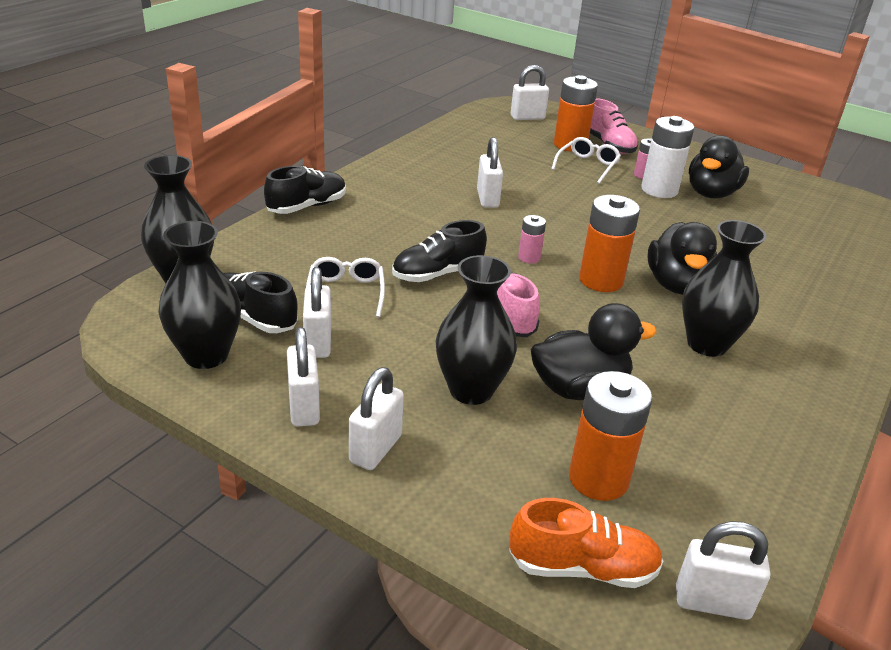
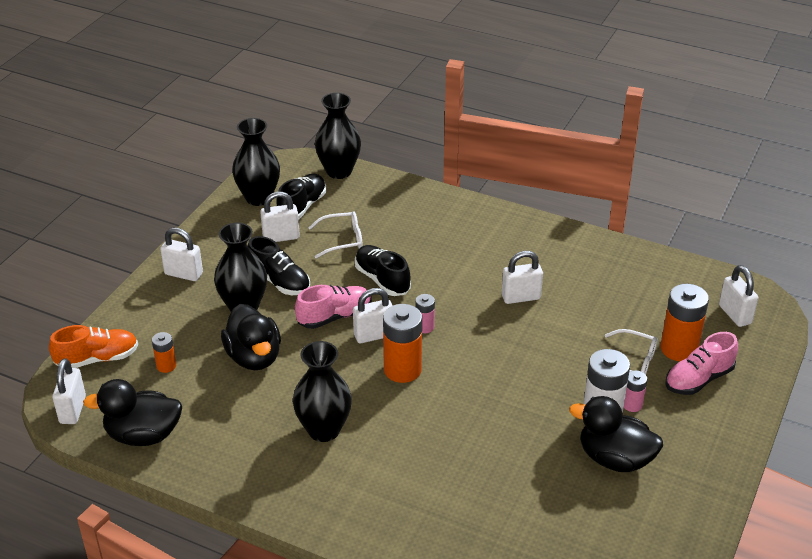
camera: 85 degrees right, 5 degrees up
(304, 407) = (216, 242): white padlock -> white padlock (374, 335)
(307, 206) = (459, 203): black shoe -> black shoe (279, 282)
(582, 567) = (97, 359): orange shoe -> orange shoe turned 105 degrees counterclockwise
(598, 479) = (166, 366): orange battery -> orange battery, size x0.52
(676, 285) = (410, 417): black duck -> black duck (143, 435)

